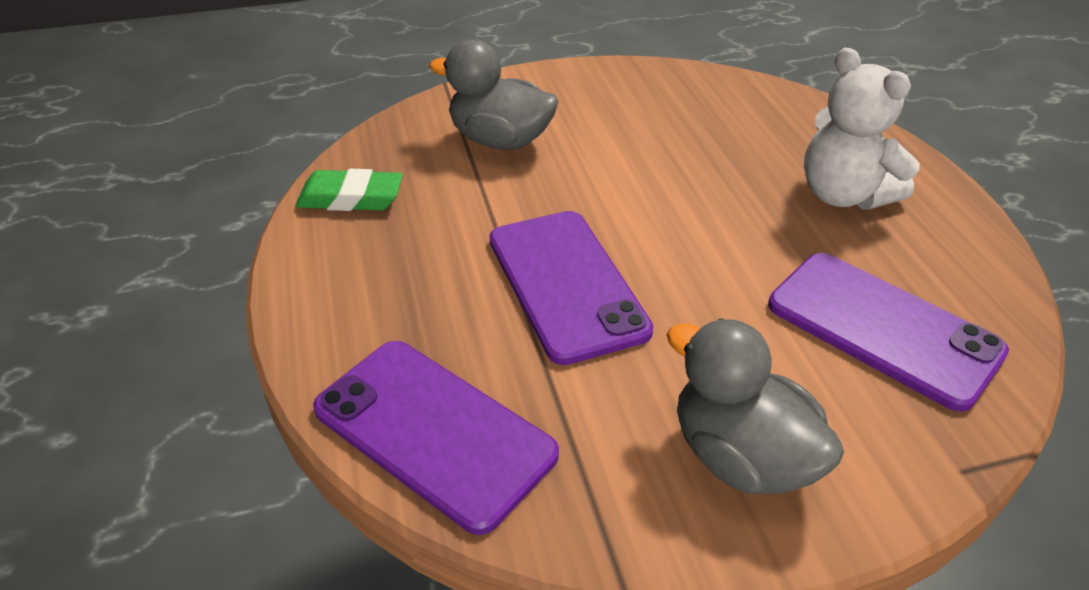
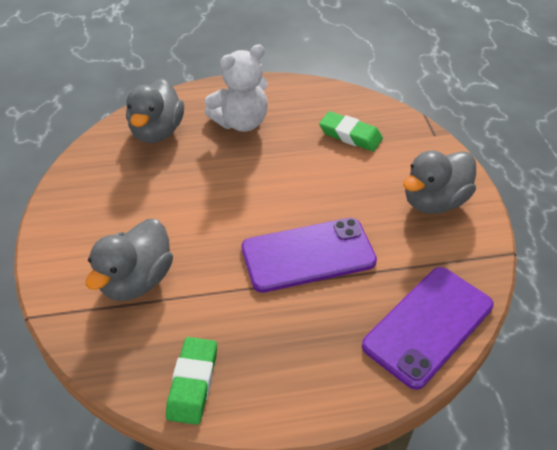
camera: 85 degrees left, 5 degrees up
(777, 121) = (157, 131): none -> grey duck
(882, 328) = (350, 135): purple phone -> green eraser

